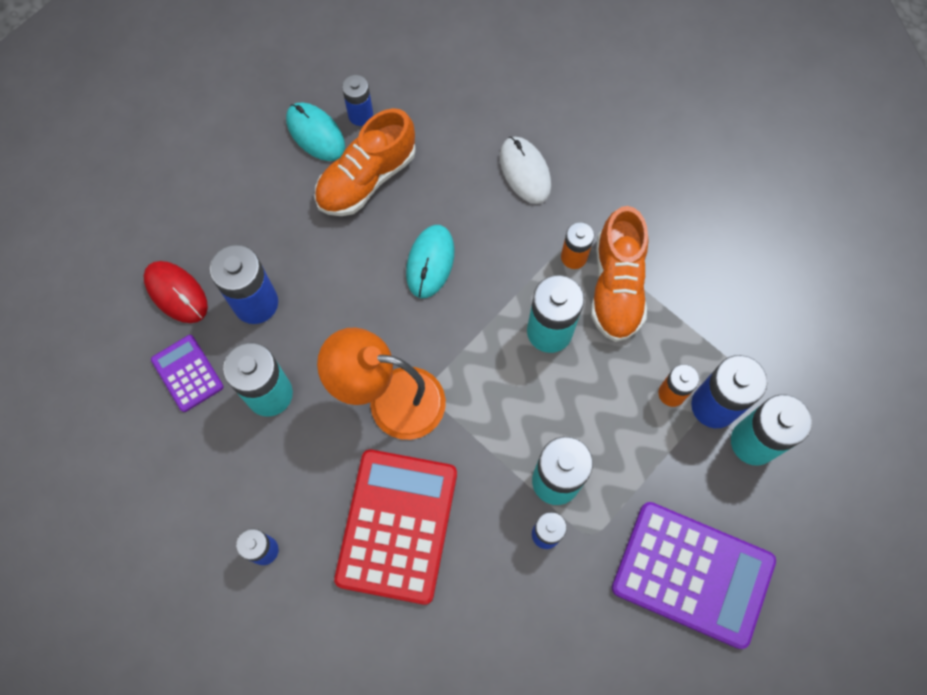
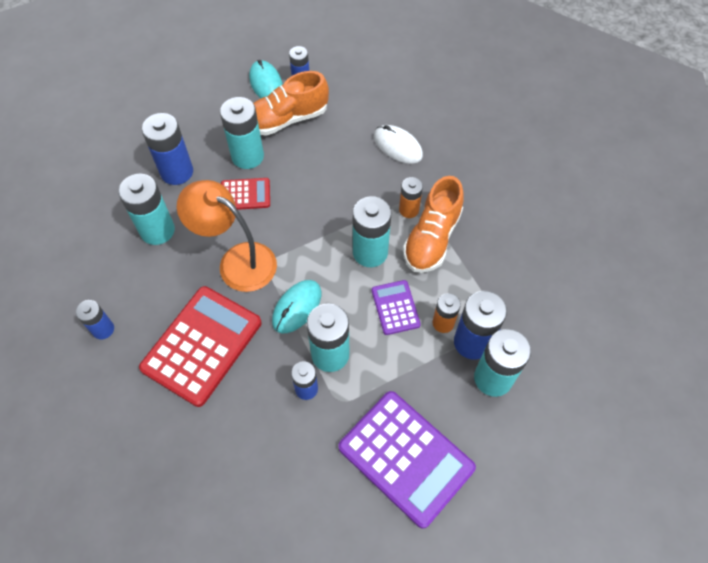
camera: 20 degrees right, 10 degrees down
(176, 293) = (129, 150): red mouse -> none
(187, 373) = (111, 200): purple calculator -> purple calculator (395, 307)
(339, 249) = (247, 156): none -> turquoise battery
(360, 305) = (245, 194): none -> red calculator
(430, 262) = (306, 182): turquoise mouse -> turquoise mouse (297, 307)
(525, 171) = (397, 146): white mouse -> white mouse turned 45 degrees counterclockwise

